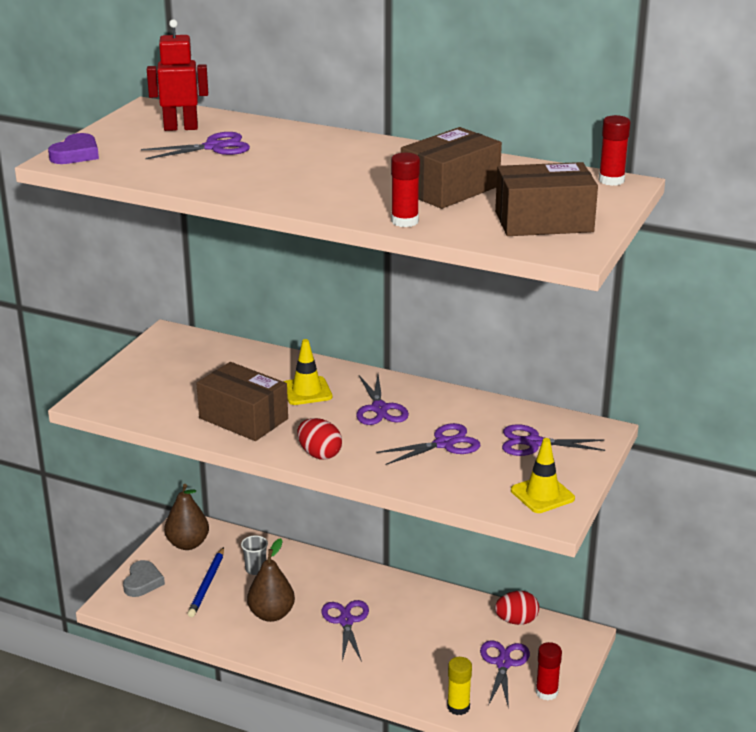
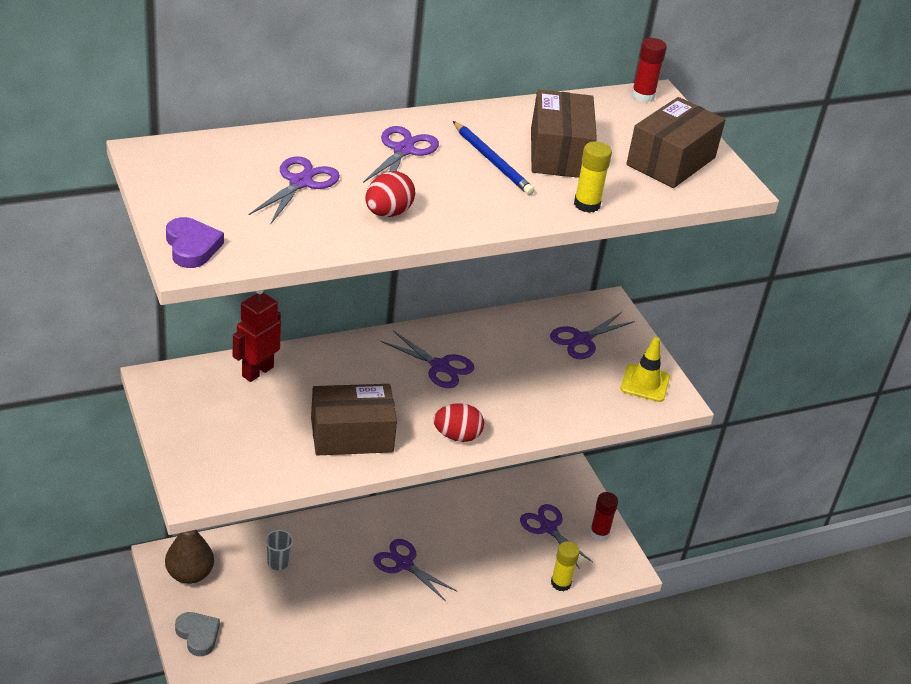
camera: 50 degrees left, 10 degrees up
(181, 128) = (227, 169): red robot -> red robot (257, 371)
(207, 584) = (256, 602): blue pencil -> blue pencil (492, 161)
(271, 614) = (342, 595): brown pear -> none
(306, 391) = (362, 379): yellow traffic cone -> none
(404, 221) = (587, 204): red glue stick -> yellow glue stick
(444, 444) = (527, 374): purple scissors -> purple scissors (403, 150)
(516, 621) = (517, 487): red egg -> red egg (388, 213)

